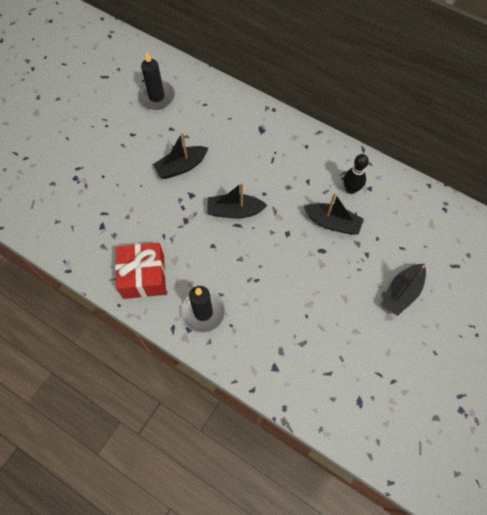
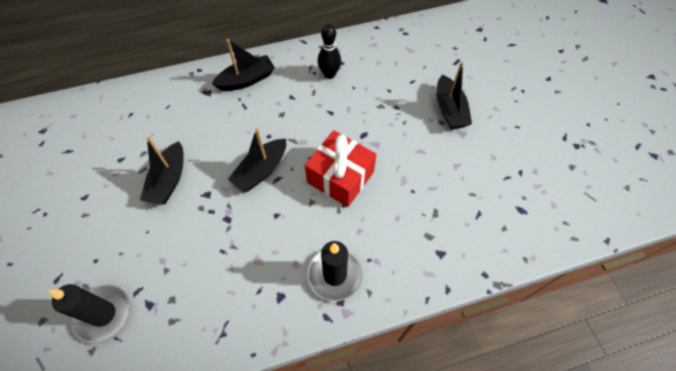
camera: 50 degrees left, 5 degrees down
(143, 276) = (246, 304): red gift -> red gift (340, 177)
(156, 97) = (72, 146): black candle -> black candle (104, 314)
(332, 223) = (346, 108): black boat -> black boat (246, 80)

